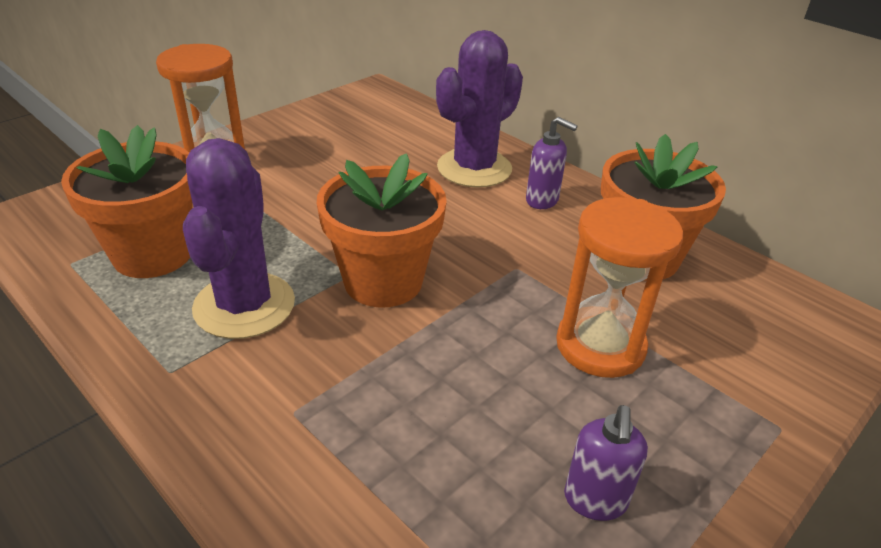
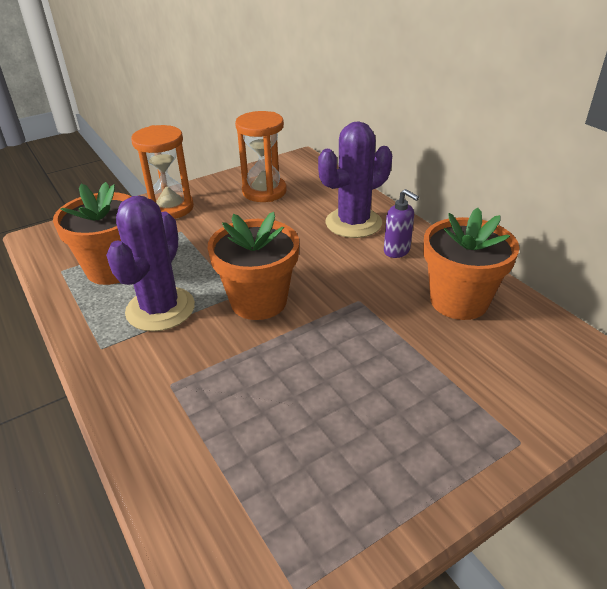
camera: 15 degrees right, 0 degrees up
(595, 500) = (355, 472): purple soap dispenser -> none
(600, 346) = (400, 364): orange hourglass -> orange hourglass (264, 191)

